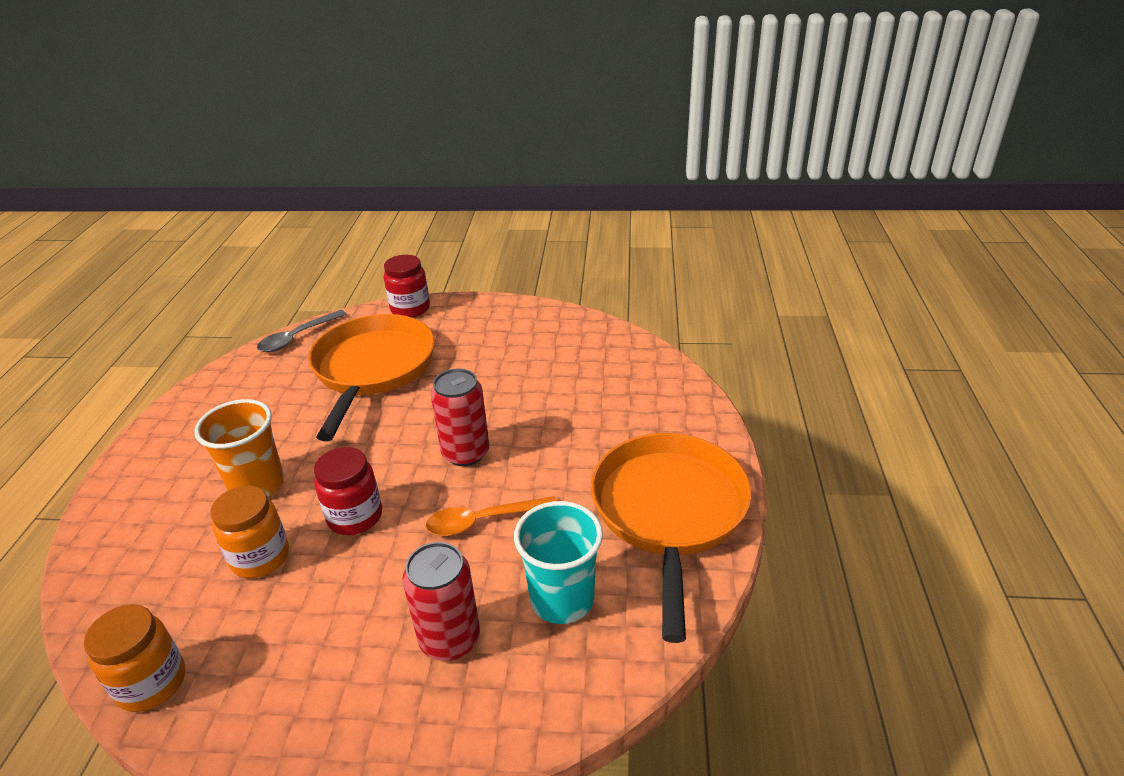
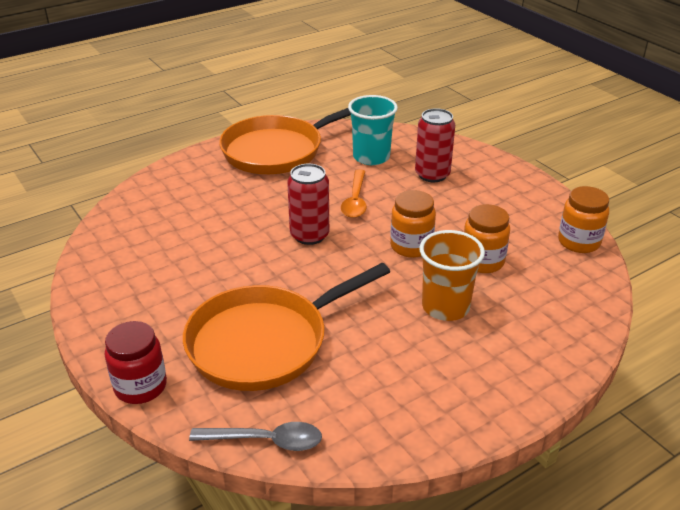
camera: 130 degrees left, 0 degrees up
(355, 516) = (411, 246): red jar -> orange jar
(482, 521) = (355, 201): orange spoon -> orange spoon turned 60 degrees clockwise

